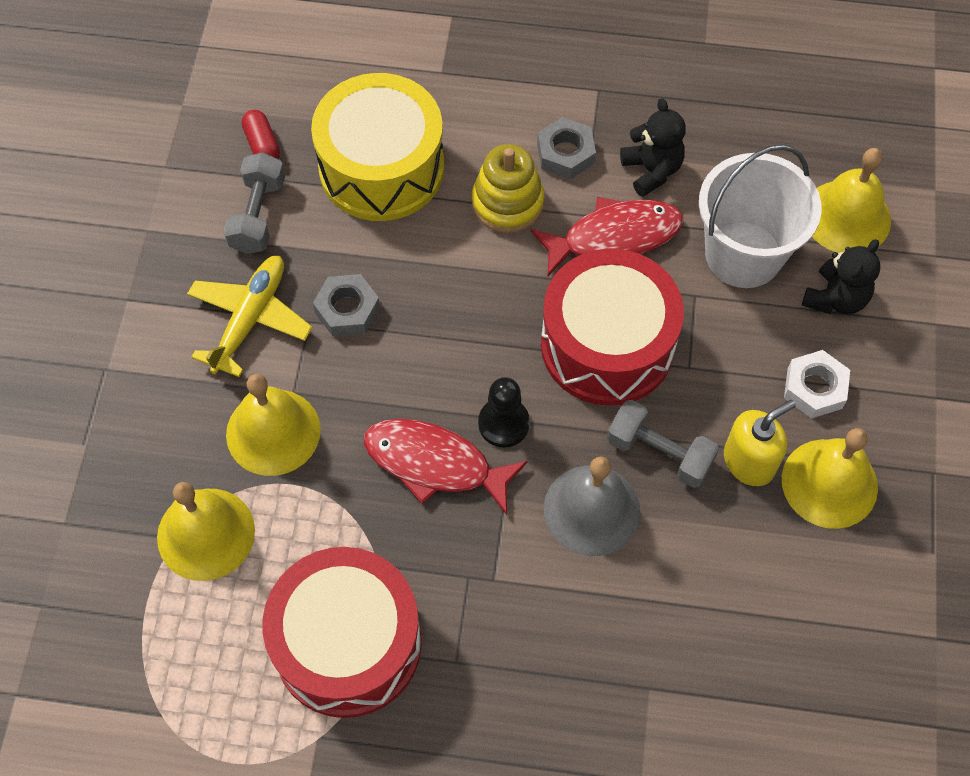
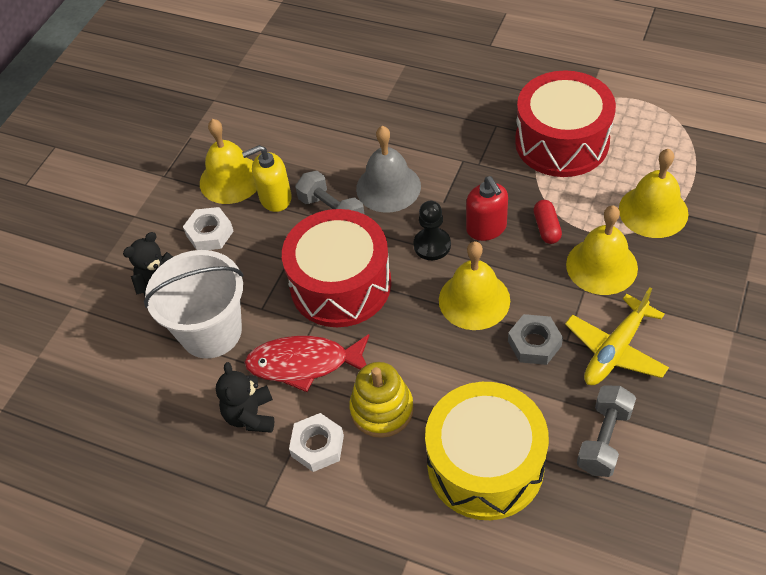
camera: 160 degrees left, 10 degrees down
(262, 145) = (596, 511): red capsule -> red capsule (546, 228)
(435, 464) = (486, 228): red fish -> red soap dispenser
(565, 153) = (317, 446): grey nut -> white nut
(847, 217) = (117, 346): yellow bell -> yellow bell (474, 300)

